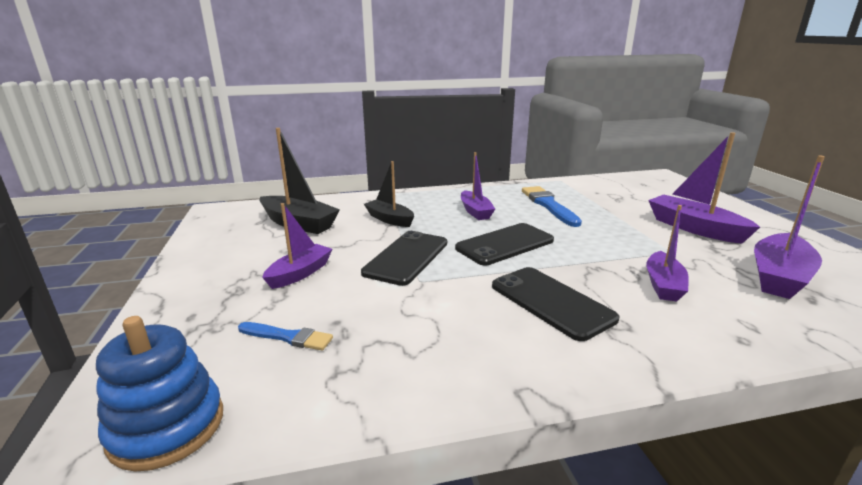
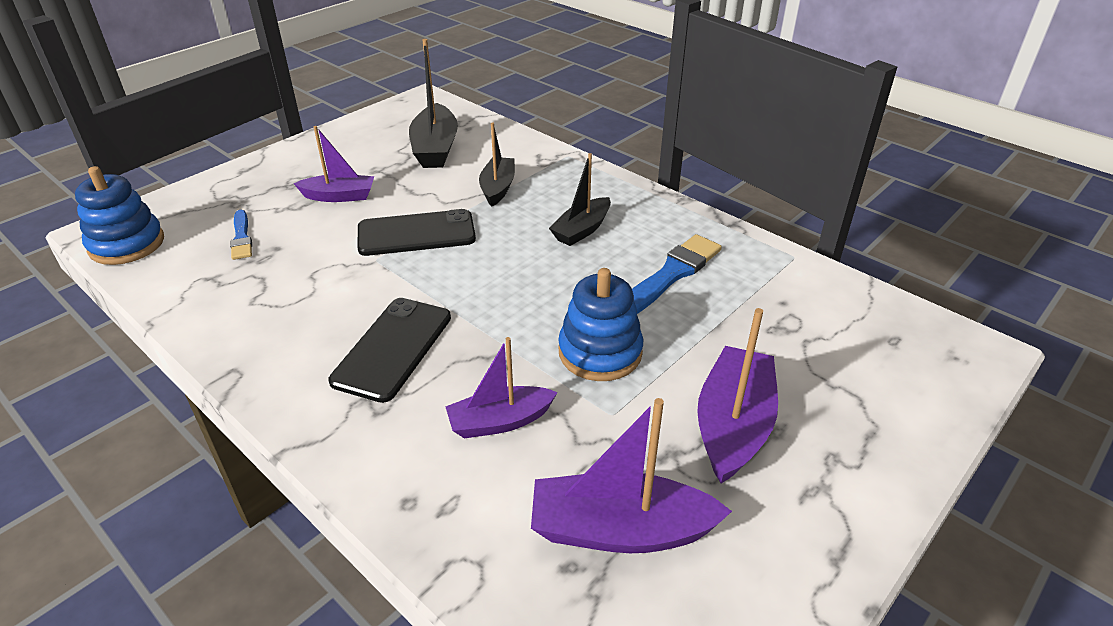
camera: 55 degrees right, 15 degrees up
(475, 211) = (582, 230): purple boat -> black boat
(505, 244) = (505, 280): black phone -> none
(609, 239) = (600, 352): none -> blue stacking toy

